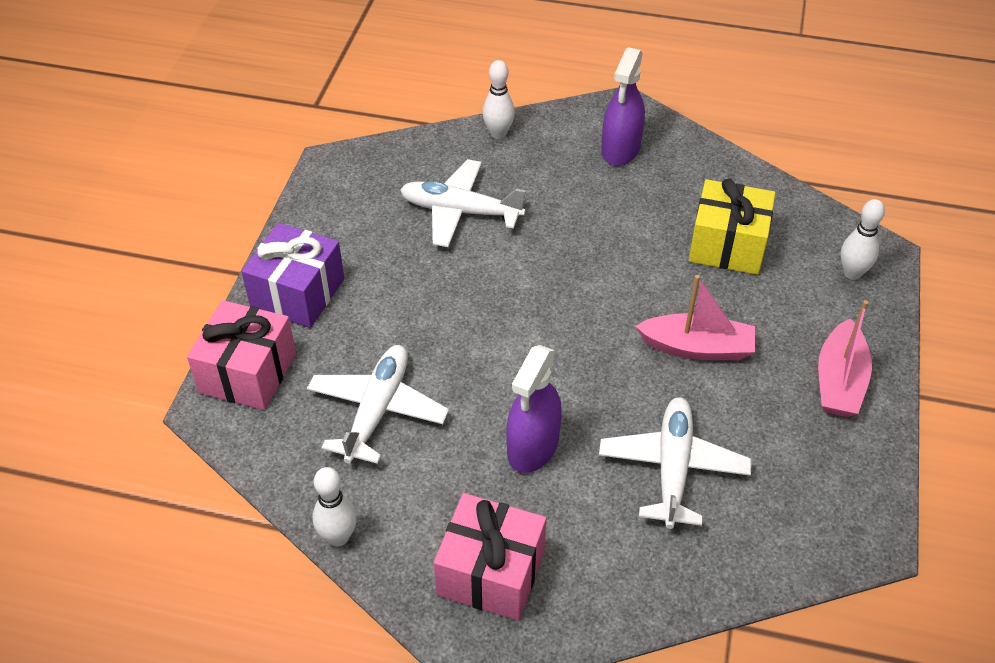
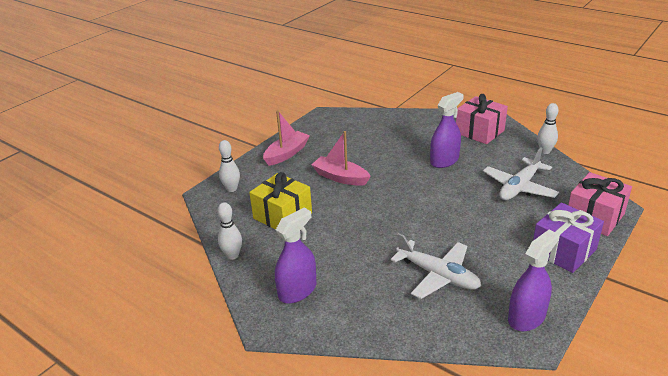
camera: 155 degrees left, 15 degrees down
(340, 187) = (526, 317): none -> purple spray bottle
(498, 134) = (382, 330): white bowling pin -> white bowling pin (232, 255)
(672, 468) = (385, 143): white plane -> none

